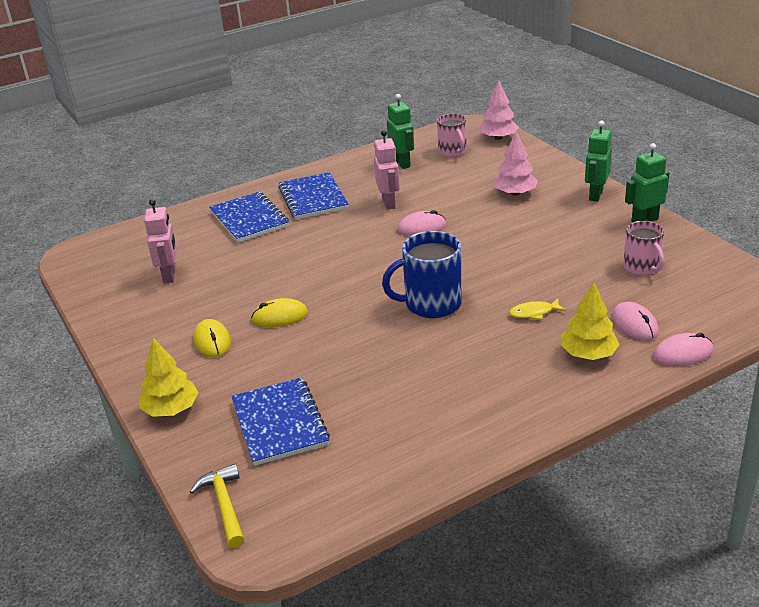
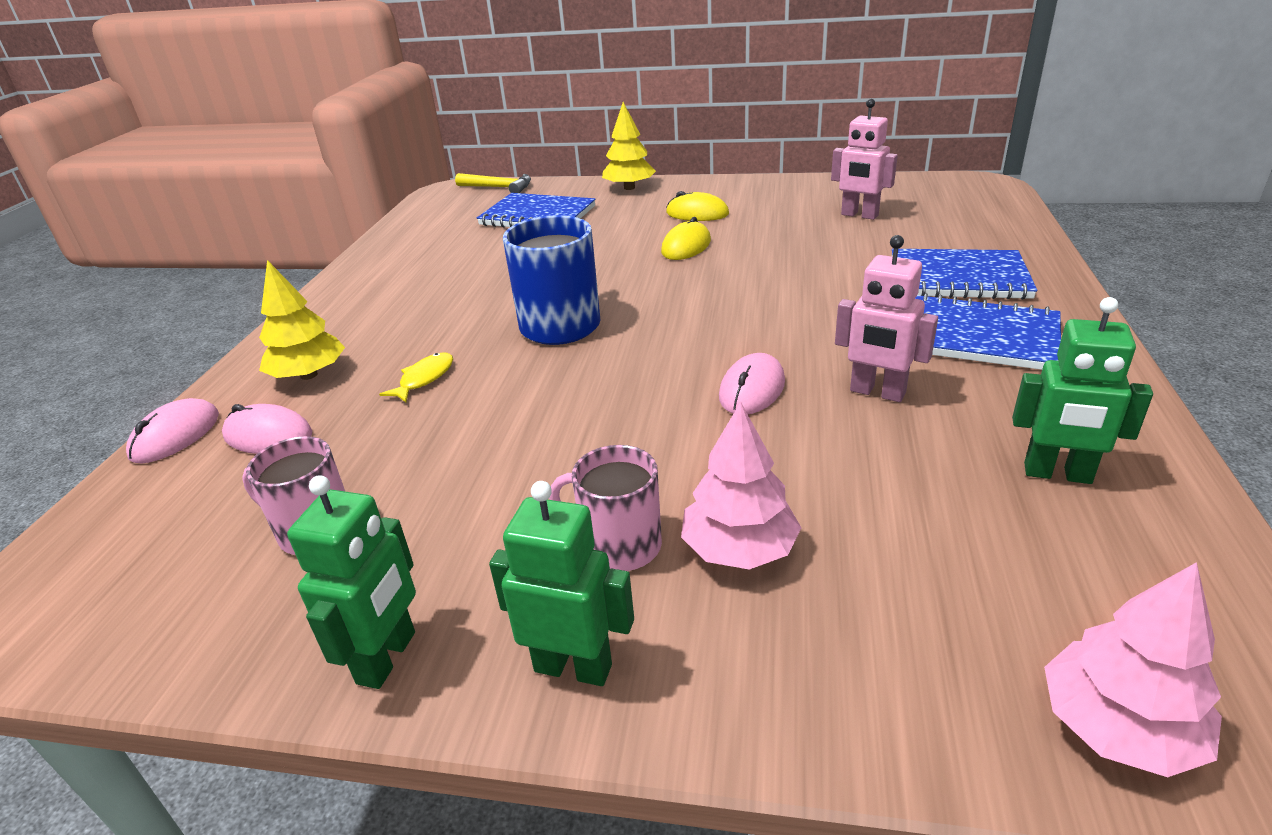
camera: 130 degrees right, 0 degrees up
(452, 151) = (1071, 578): pink mug -> pink mug (619, 545)
(595, 195) = (573, 667): green robot -> green robot turned 45 degrees counterclockwise

